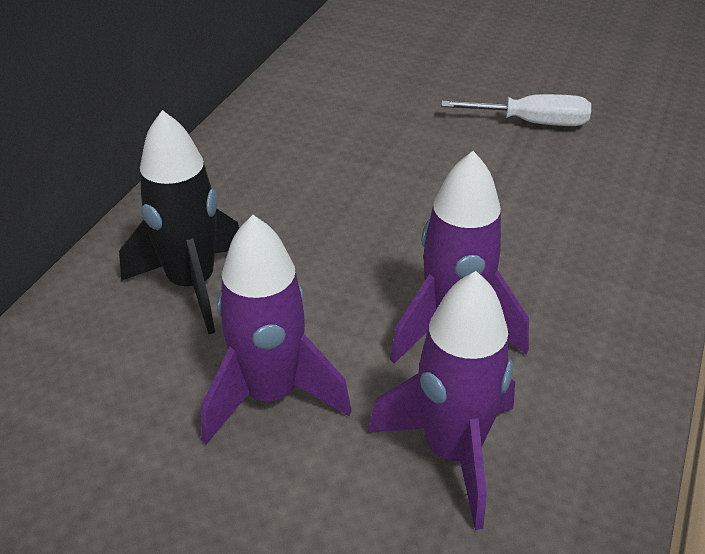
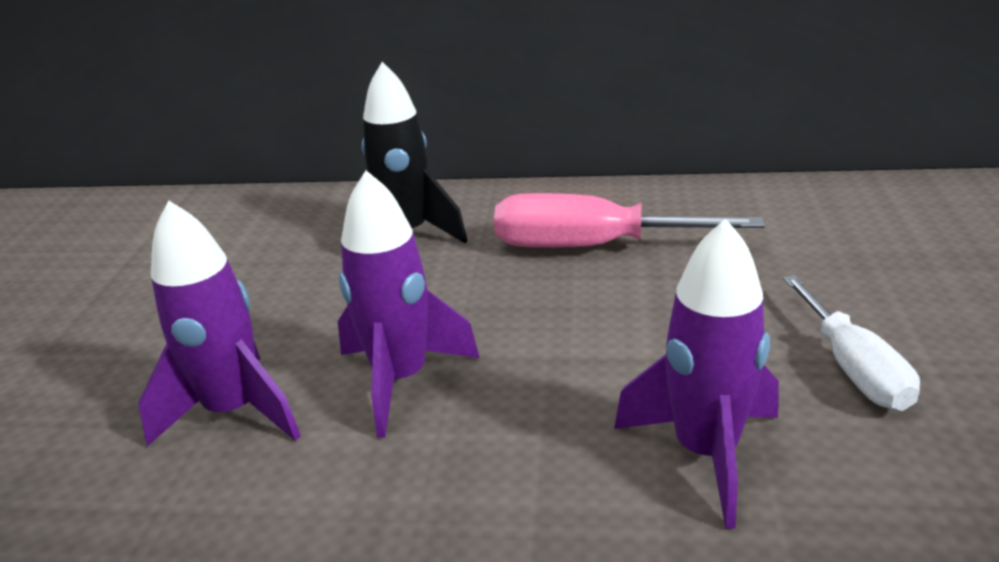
camera: 75 degrees right, 10 degrees down
(270, 395) = (289, 302): purple rocket -> purple rocket (705, 453)
(309, 179) = (591, 246): none -> pink screwdriver

